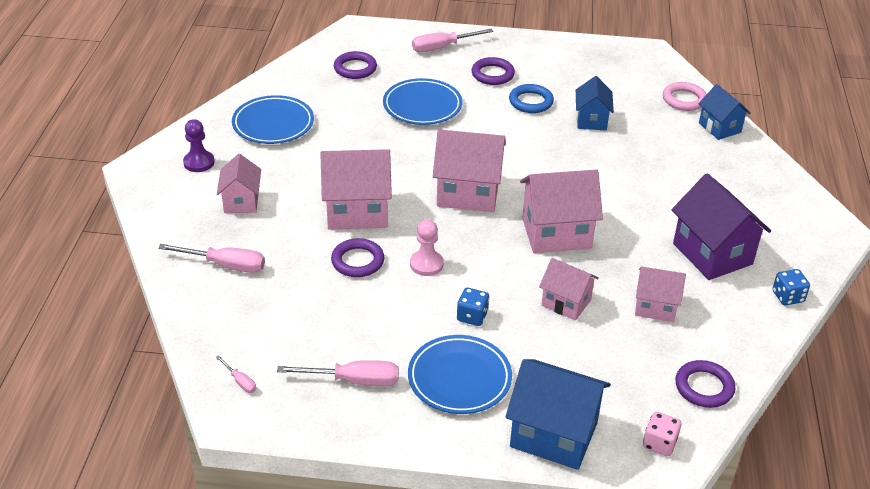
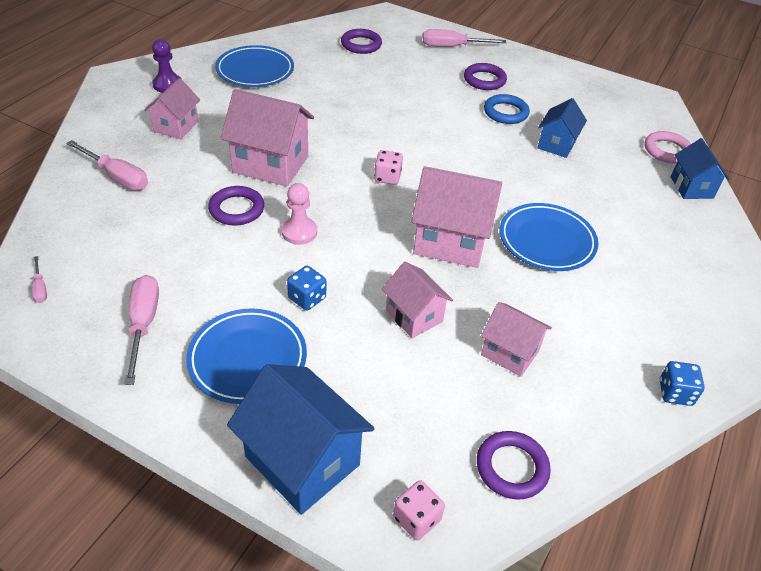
camera: 20 degrees right, 5 degrees up
(354, 380) = (143, 324): pink screwdriver -> pink screwdriver turned 120 degrees counterclockwise
(422, 106) = (399, 90): blue plate -> blue plate (546, 241)
(468, 193) = (387, 177): pink house -> pink dice
(712, 254) = (610, 315): purple house -> none

